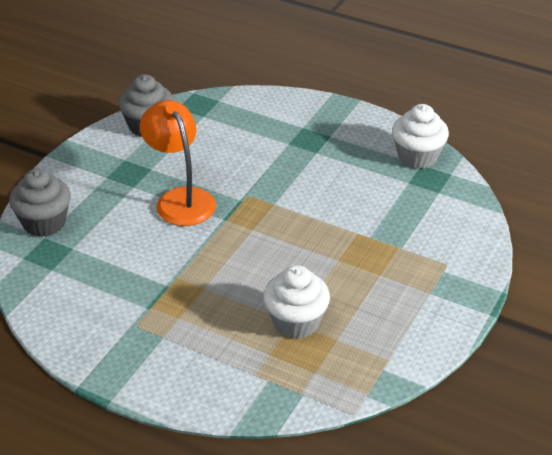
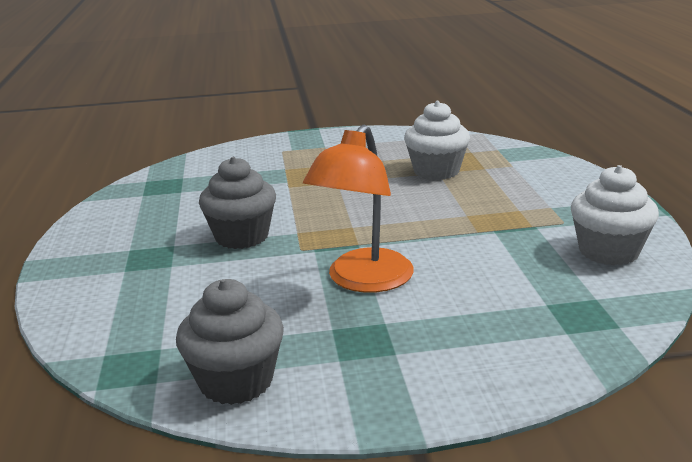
camera: 125 degrees left, 15 degrees down
(44, 223) = (548, 346): grey cupcake -> grey cupcake (242, 236)
(417, 157) = (130, 199): white cupcake -> white cupcake (608, 251)

